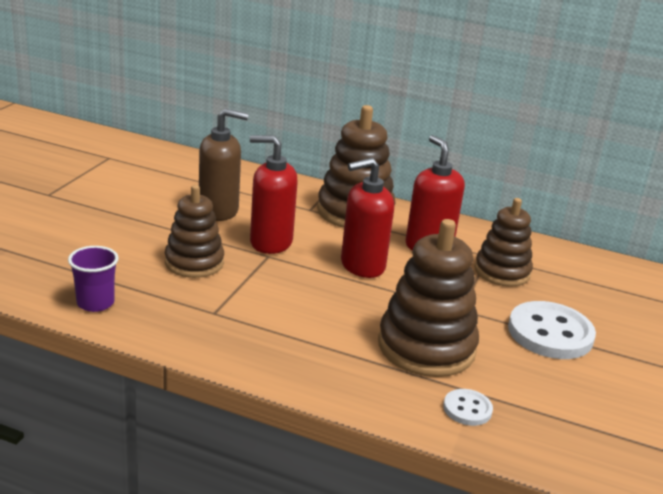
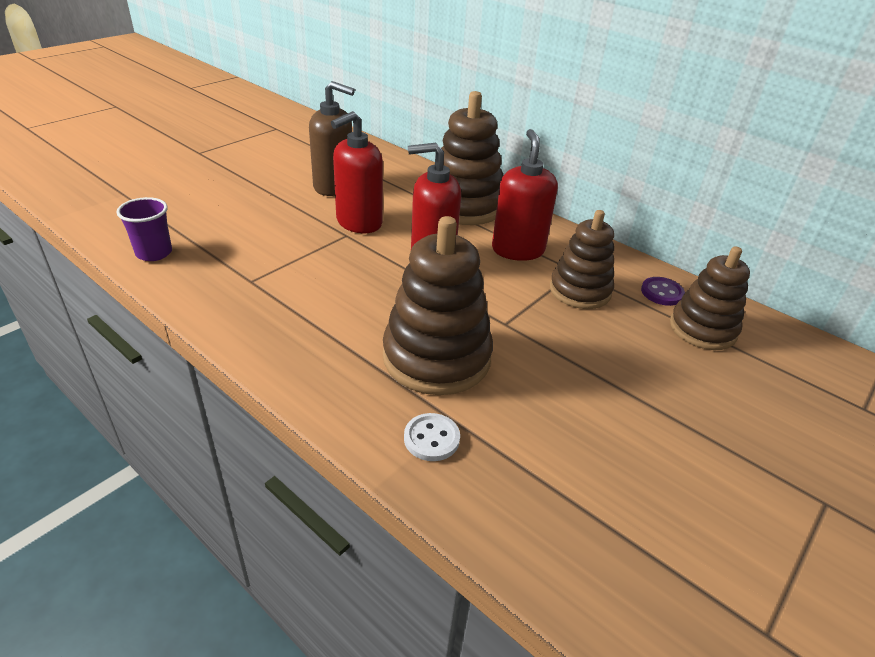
camera: 20 degrees right, 10 degrees up
(194, 262) = (272, 230): brown stacking toy -> brown stacking toy (702, 329)
(270, 242) = (358, 223): red soap dispenser -> red soap dispenser turned 75 degrees counterclockwise
(550, 333) = (590, 370): white button -> none
(565, 262) = (662, 293): none -> purple button

